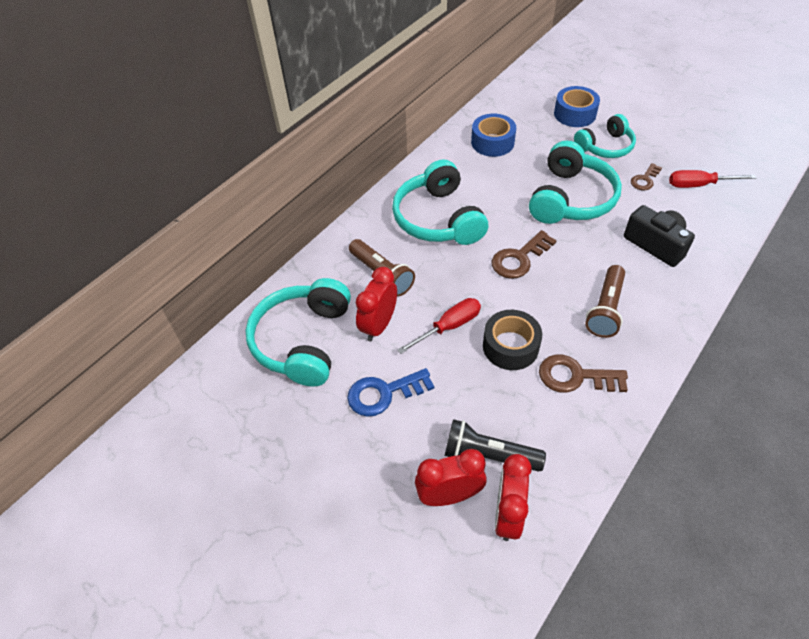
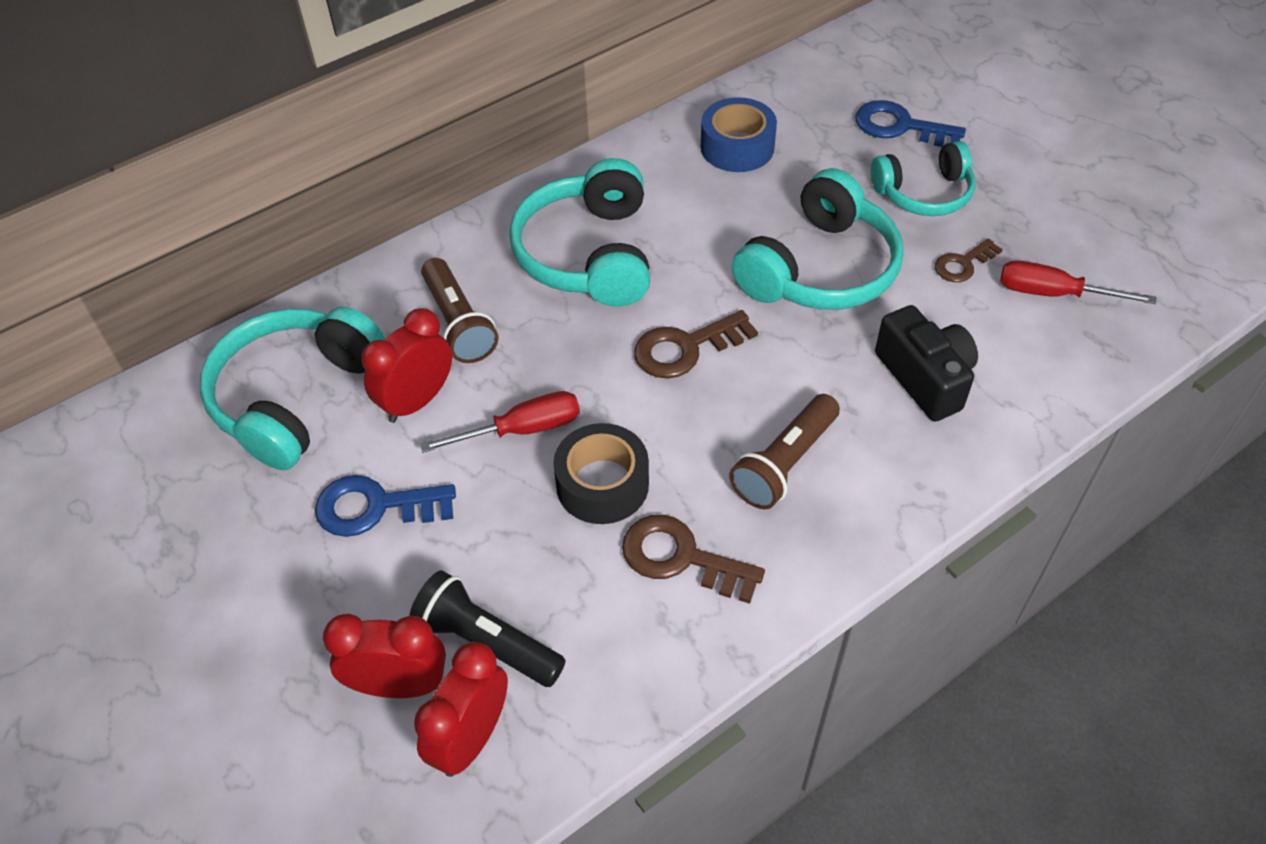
camera: 15 degrees right, 0 degrees up
(575, 114) = (900, 127): blue tape -> blue key

